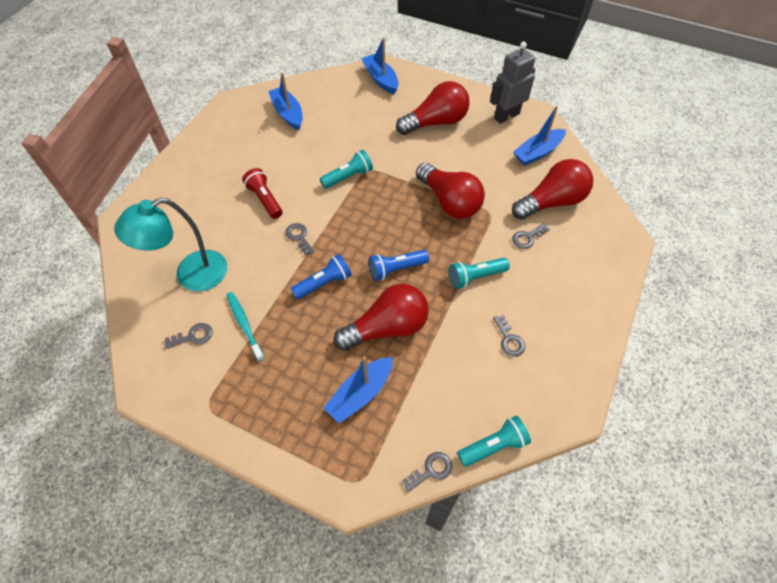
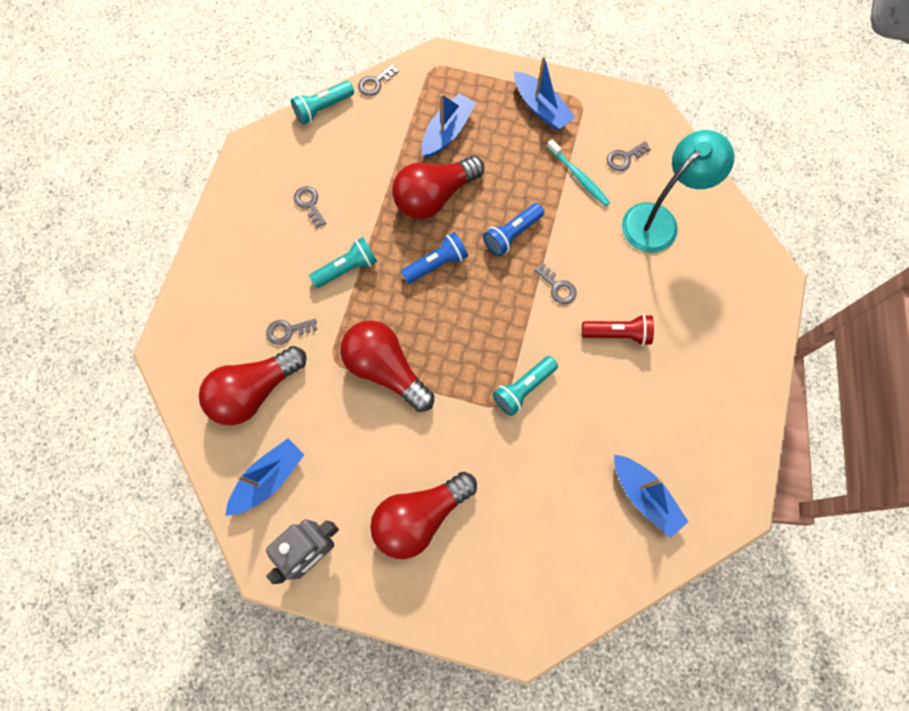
camera: 170 degrees right, 15 degrees up
(265, 199) = (618, 334): red flashlight -> red flashlight turned 45 degrees counterclockwise
(380, 79) = (523, 606): blue boat -> blue boat (541, 108)
(527, 238) = (287, 331): grey key -> grey key turned 150 degrees counterclockwise

